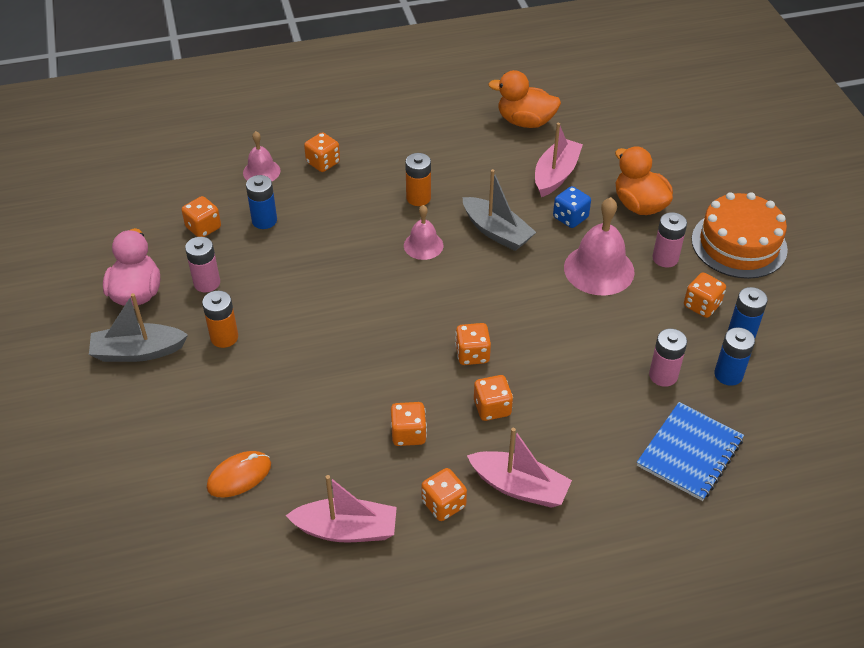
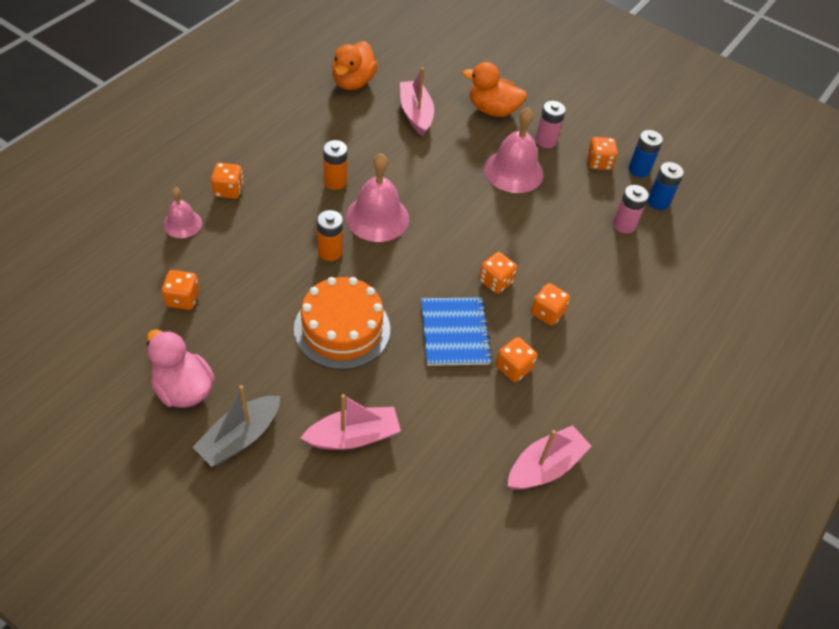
camera: 45 degrees left, 5 degrees up
(207, 283) = (237, 344): pink battery -> none
(224, 337) = (300, 380): orange battery -> orange battery (330, 252)
(239, 476) = (430, 481): orange mouse -> none
(264, 220) = (230, 264): blue battery -> none
(423, 245) = (377, 217): pink bell -> pink bell, size x1.73
(443, 504) = (587, 402): orange dice -> none
(496, 232) = (419, 179): grey boat -> none
(519, 487) = (619, 358): pink boat -> pink boat (353, 436)
(525, 122) = (353, 82): orange duck -> orange duck turned 45 degrees counterclockwise
(570, 218) = (458, 142): blue dice -> none
(689, 453) = (688, 268): blue notebook -> blue notebook (454, 333)
(739, 244) = (579, 107): orange cake -> orange cake (342, 329)

